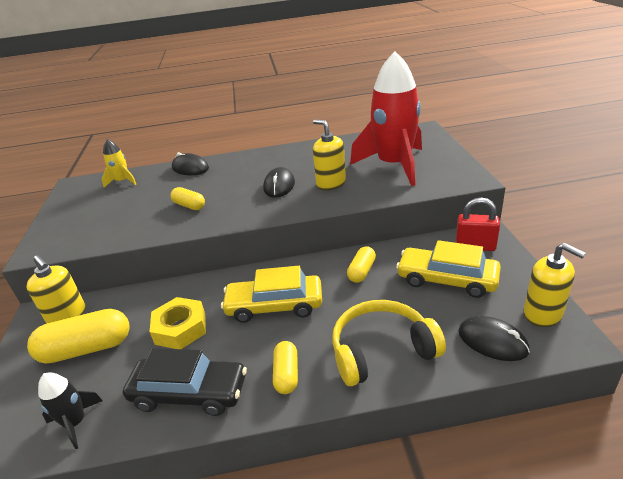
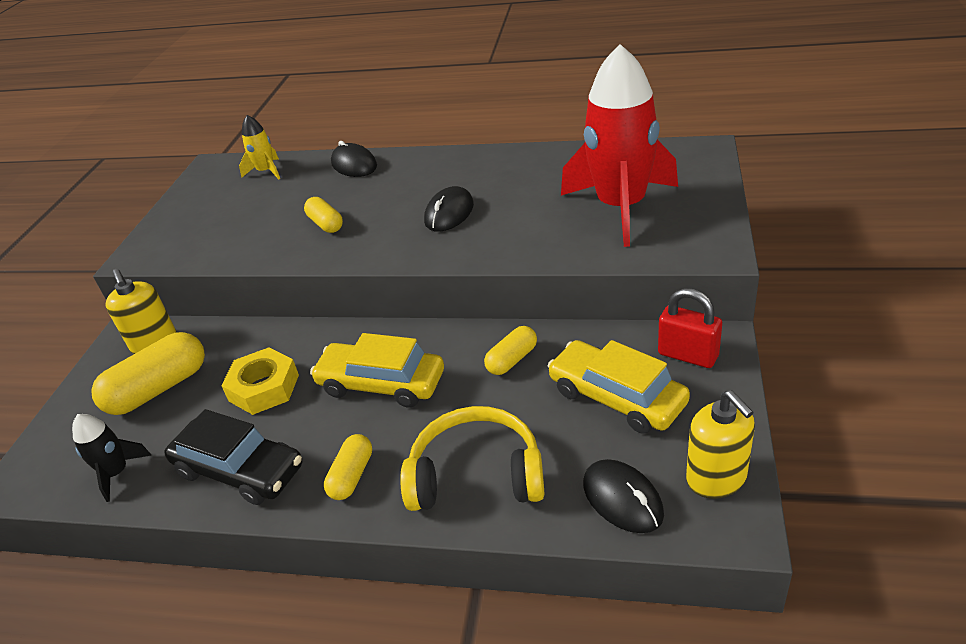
camera: 20 degrees right, 5 degrees up
(86, 348) = (158, 389): yellow capsule -> yellow capsule turned 45 degrees counterclockwise
(331, 184) = (517, 223): yellow soap dispenser -> none

